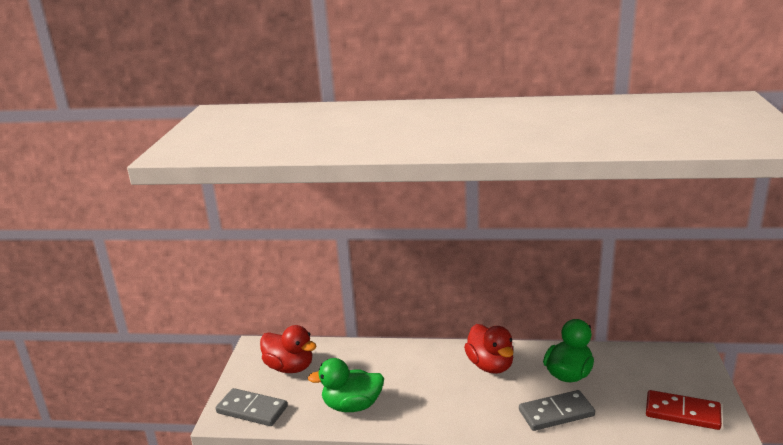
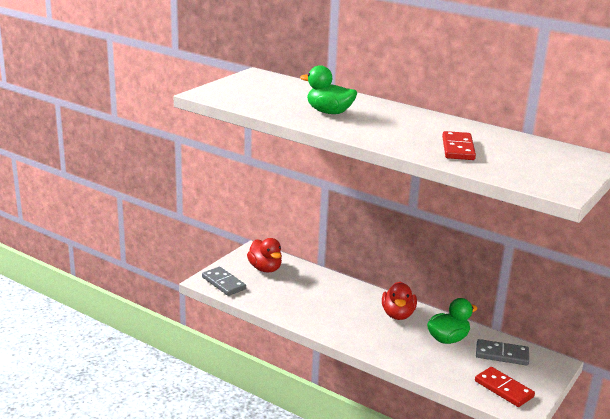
camera: 25 degrees right, 0 degrees up
(352, 406) = (285, 303): green duck -> green duck (329, 112)
(556, 413) = (414, 356): grey domino -> grey domino (502, 354)
(588, 129) = (458, 148): none -> red domino

